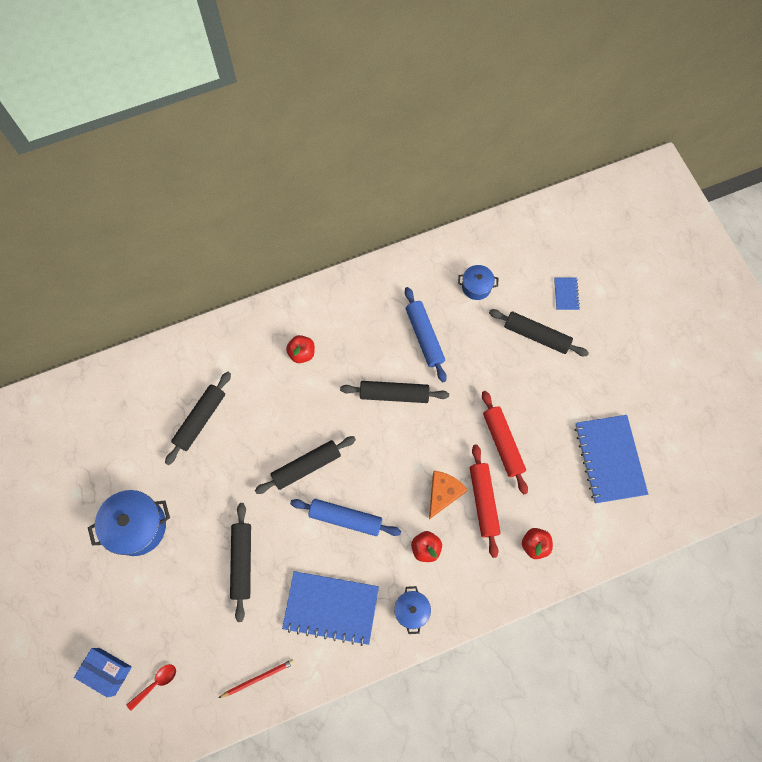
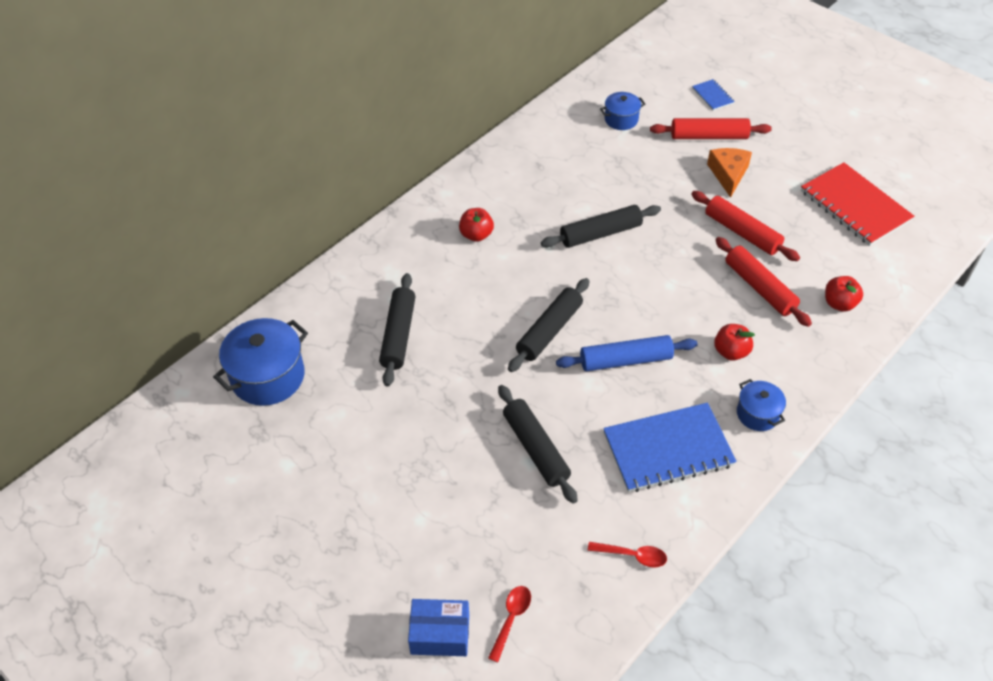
camera: 25 degrees left, 20 degrees down
(137, 526) = (386, 466): blue pot -> blue pot (268, 376)
(258, 678) = (632, 556): red pencil -> red spoon
(424, 337) = (598, 176): blue rolling pin -> none
(443, 493) = (713, 297): orange cheese -> orange cheese (728, 174)
(536, 335) = (709, 136): black rolling pin -> red rolling pin
(609, 459) = (855, 206): blue notebook -> red notebook

